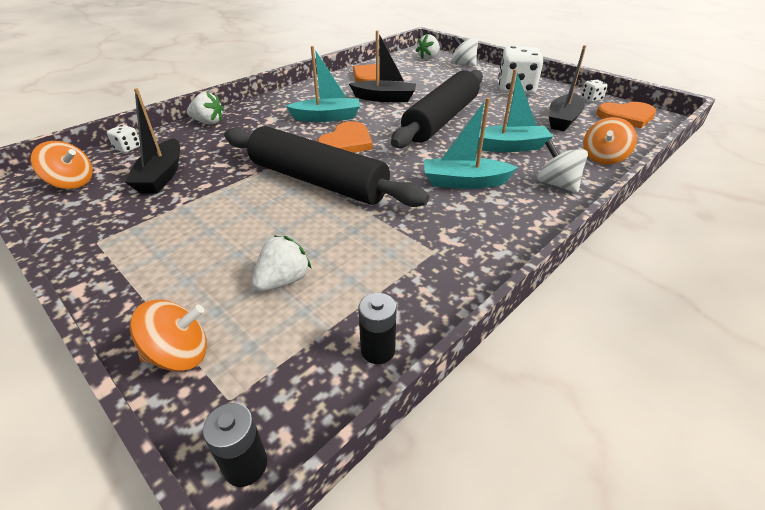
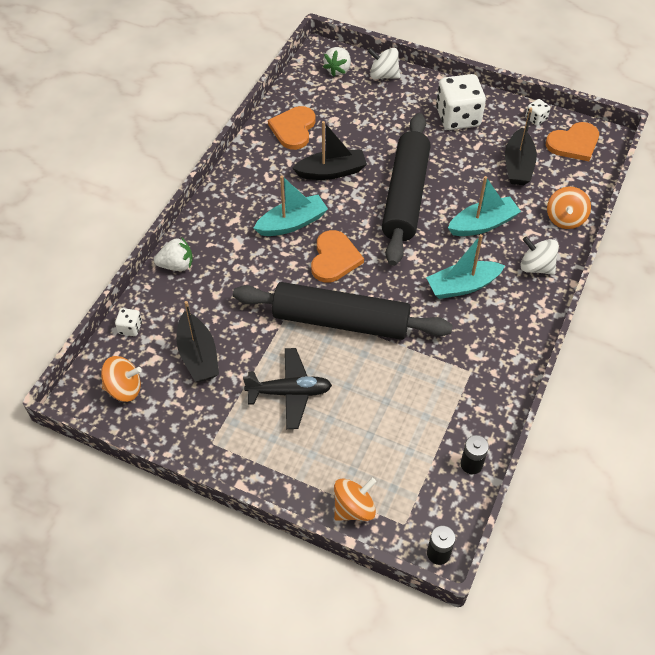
camera: 20 degrees left, 15 degrees up
(216, 221) = (289, 392): none -> black plane
(283, 281) = (380, 432): white strawberry -> none

